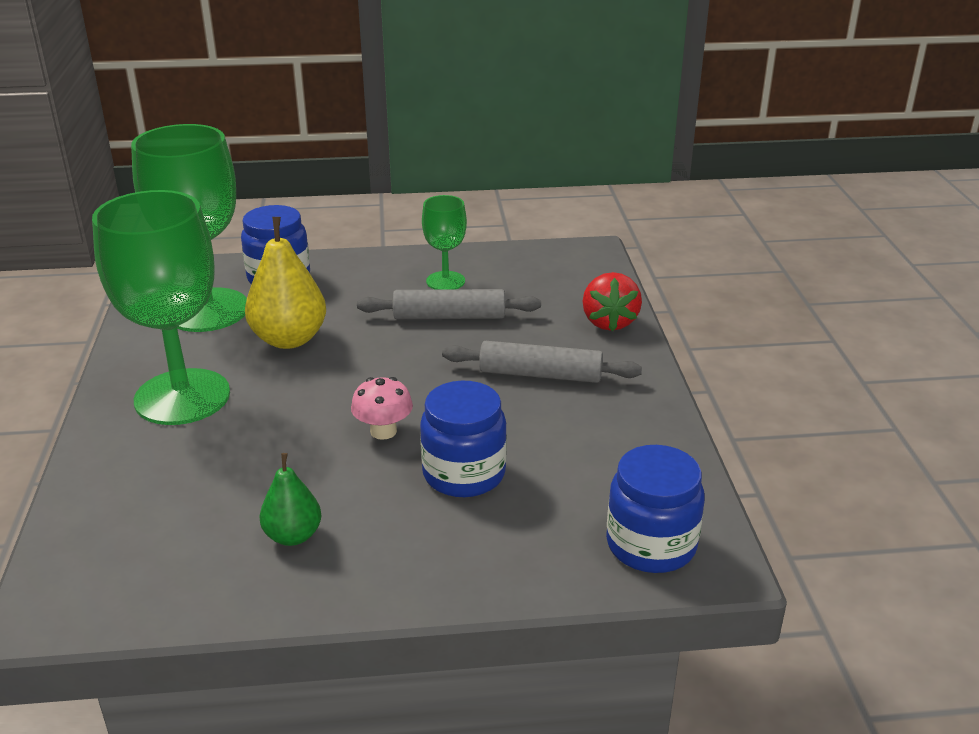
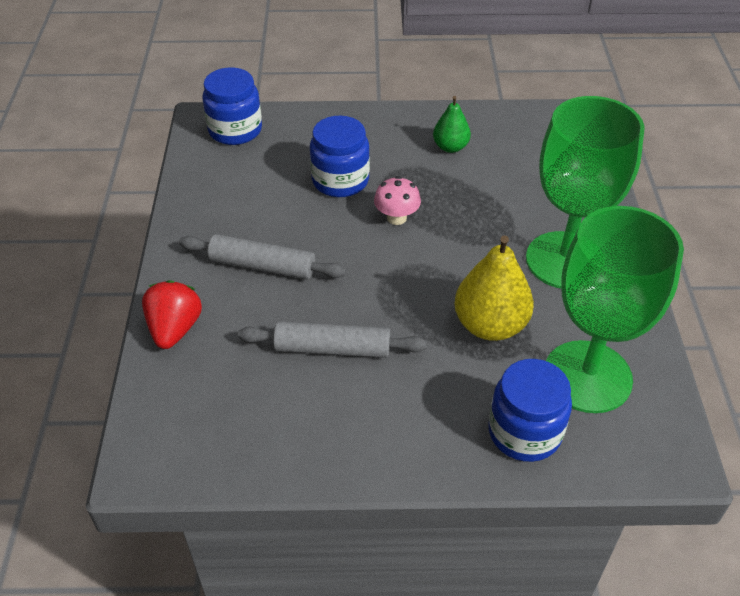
camera: 175 degrees left, 15 degrees up
(445, 281) = (330, 411): green goblet -> none

